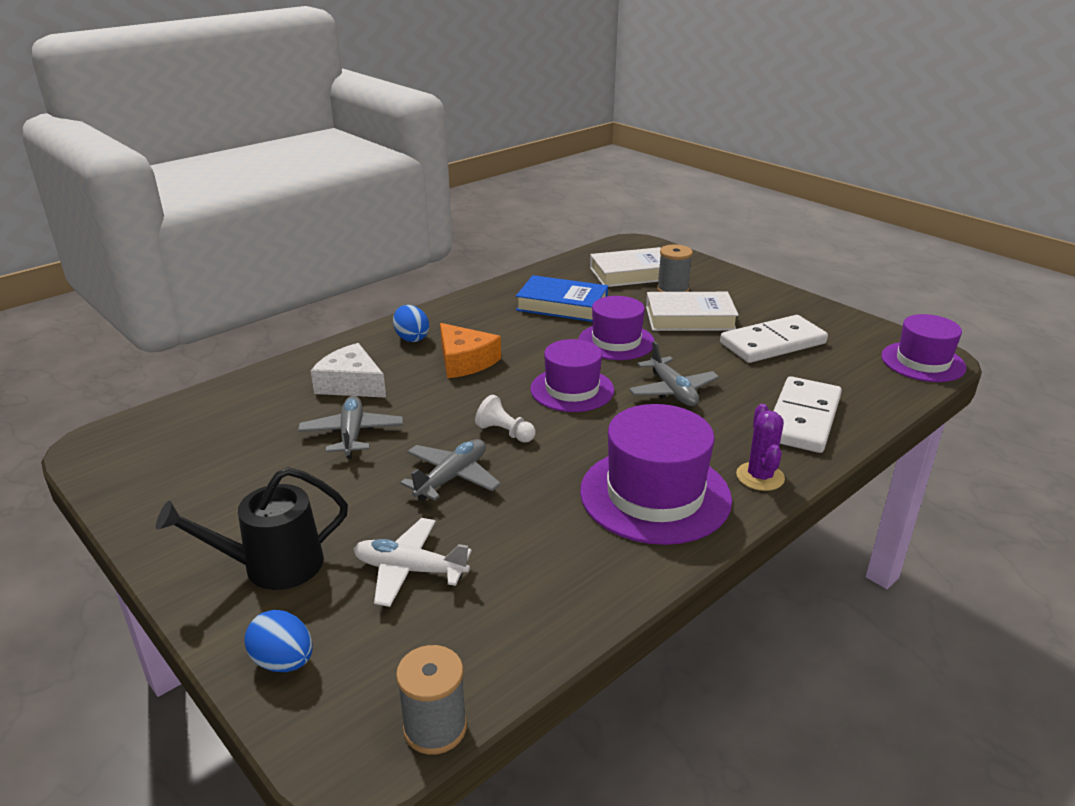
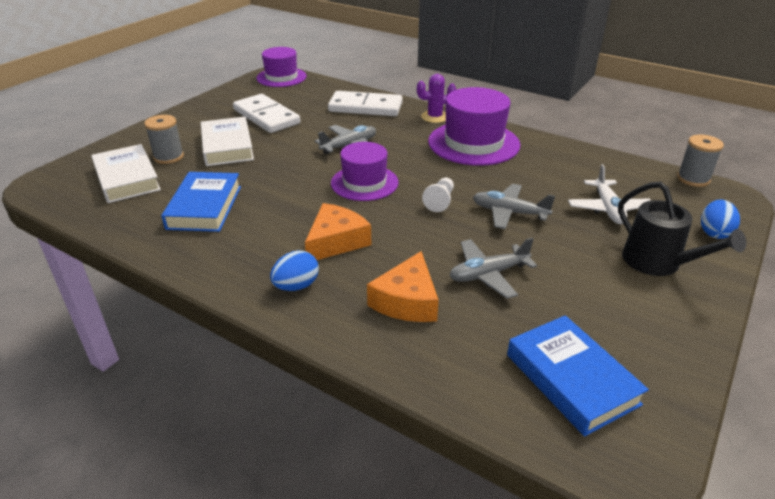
camera: 105 degrees left, 5 degrees up
(190, 443) = (571, 379): none -> blue book
(351, 384) = (407, 301): white cheese -> orange cheese
(616, 341) = (277, 173): purple hat -> none

